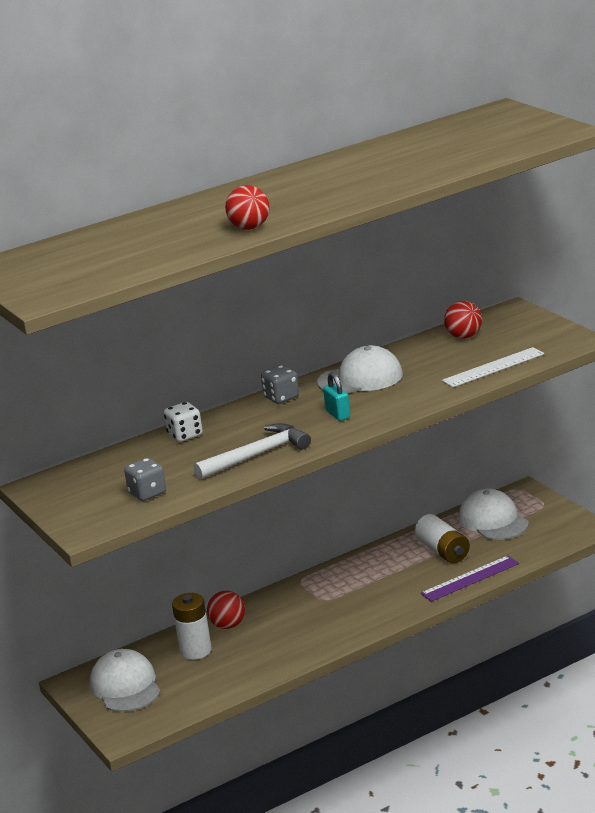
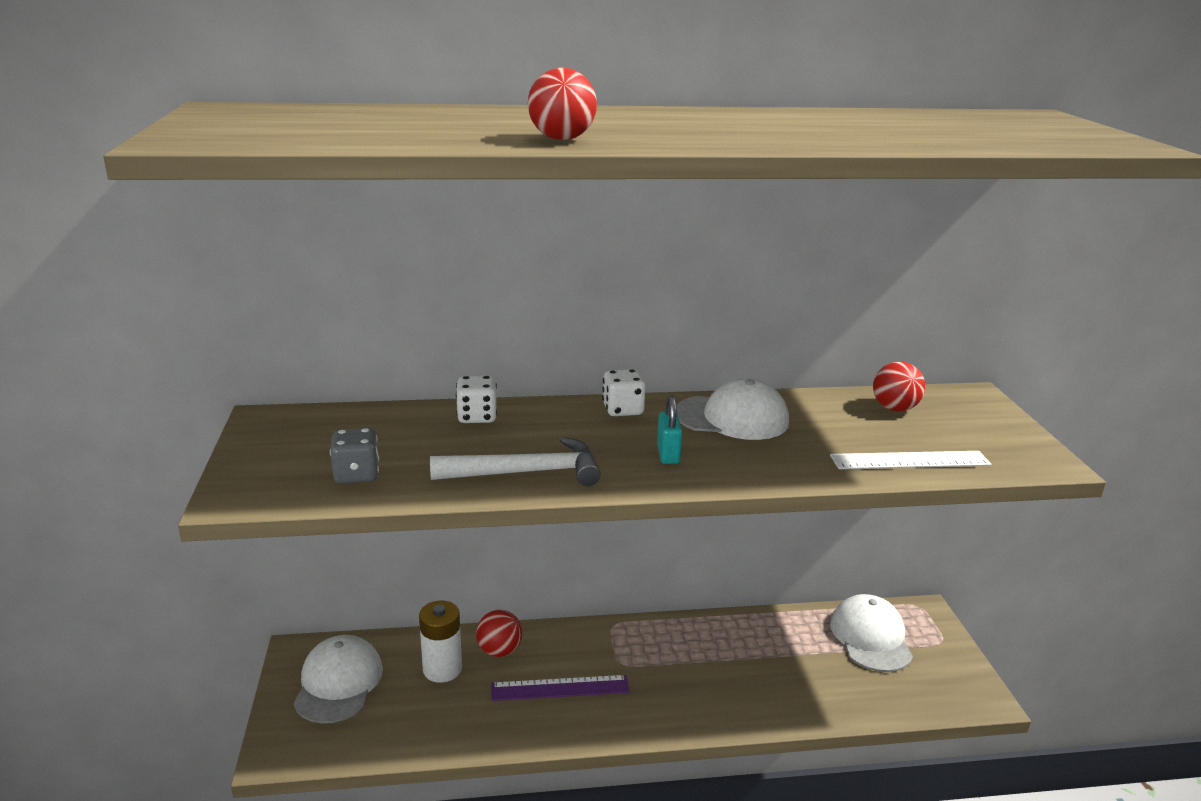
camera: 20 degrees right, 0 degrees up
(281, 397) = (623, 410): grey dice -> white dice
(443, 551) = (791, 655): white battery -> none
(470, 578) = (802, 709): purple ruler -> purple ruler (560, 688)

